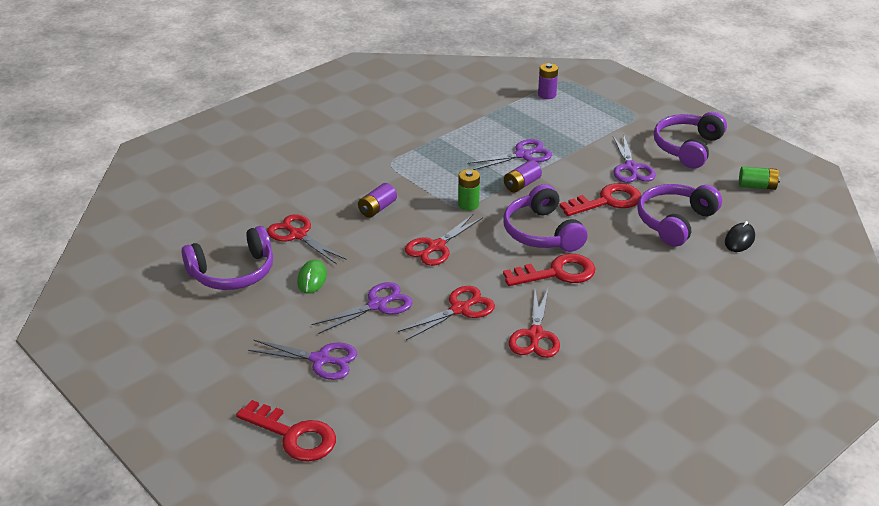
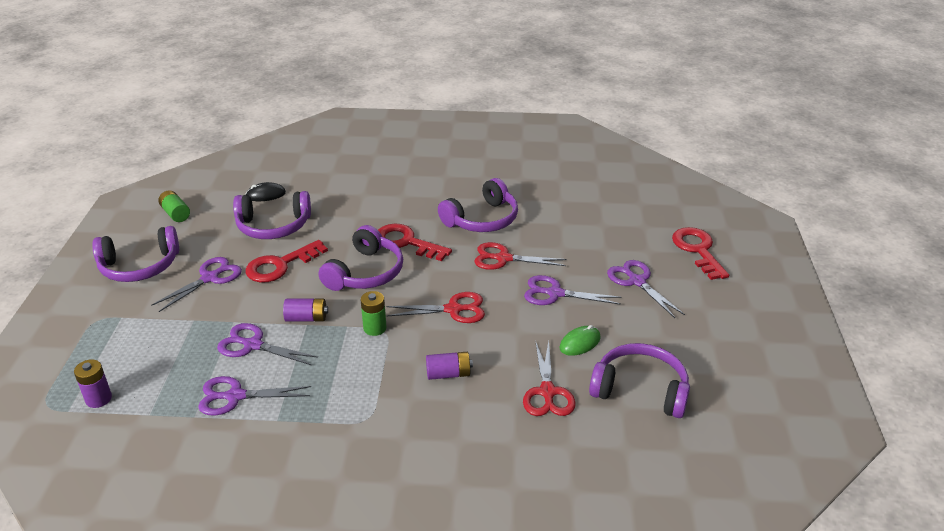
camera: 135 degrees left, 0 degrees up
(481, 132) = (235, 396): none -> purple scissors
(535, 335) = (482, 219): red scissors -> purple headphones
(607, 201) = (280, 265): red key -> red key turned 60 degrees counterclockwise

